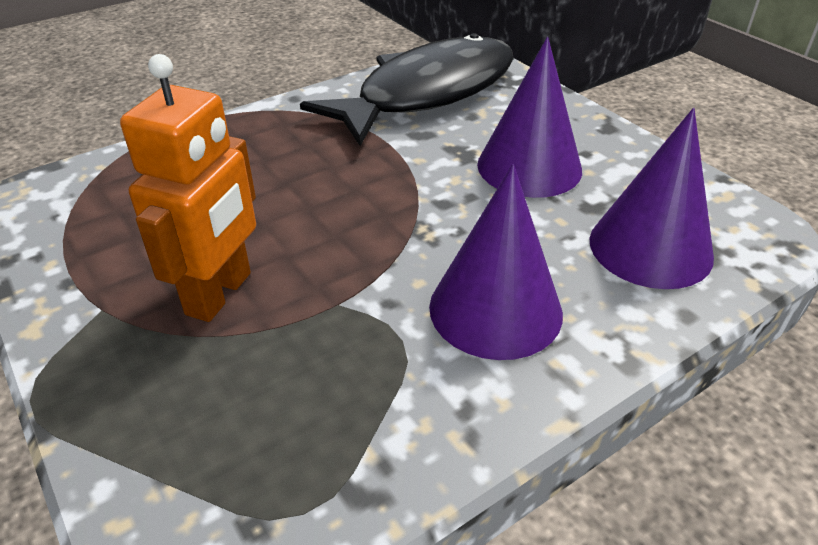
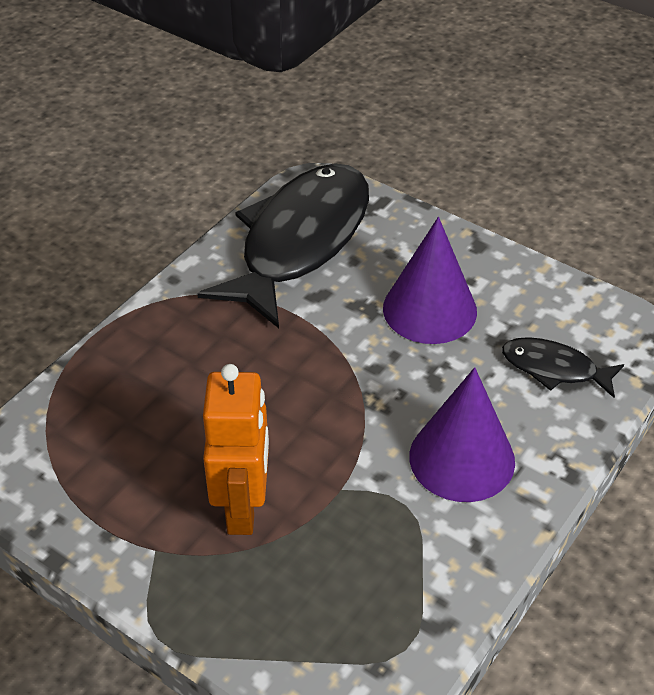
camera: 20 degrees left, 5 degrees up
(650, 247) = (554, 368): purple cone -> black fish

